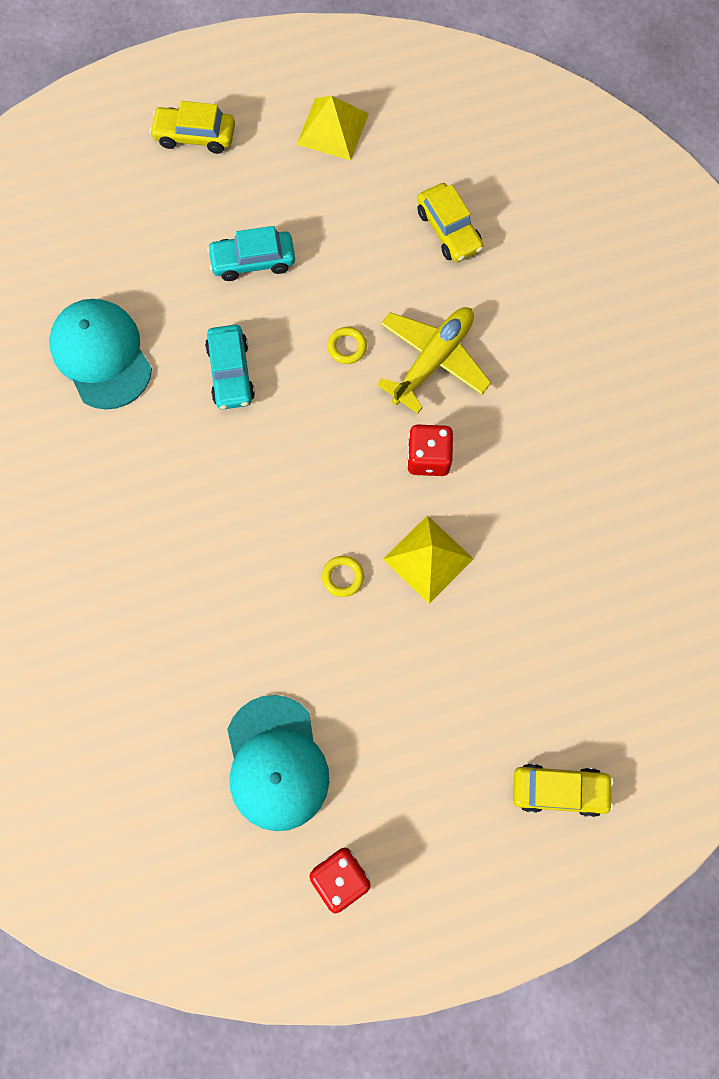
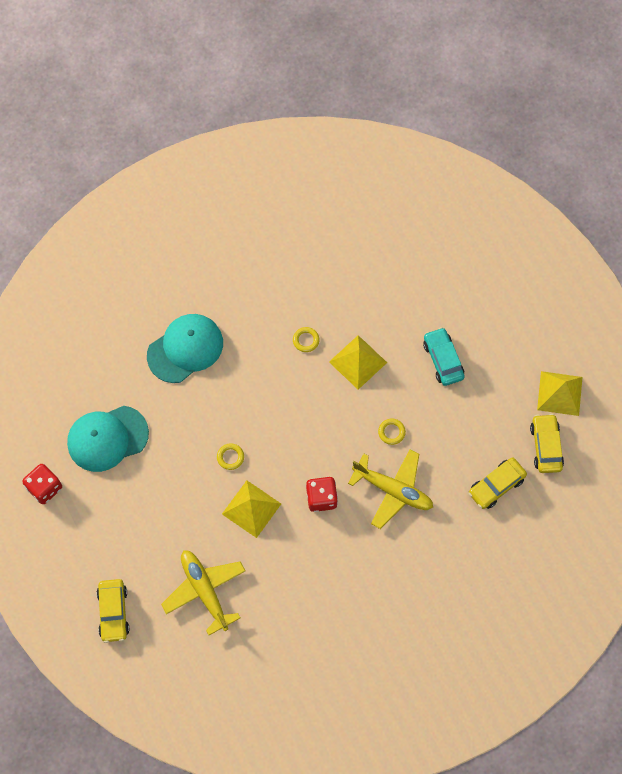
camera: 80 degrees right, 5 degrees down
(101, 355) = (354, 280): turquoise cap -> turquoise cap (185, 349)
(180, 439) = (306, 340): none -> yellow ring
(195, 136) = (531, 303): yellow car -> yellow car (545, 446)
(231, 373) = (358, 362): turquoise car -> yellow pyramid
(543, 646) = (205, 591): none -> yellow plane

